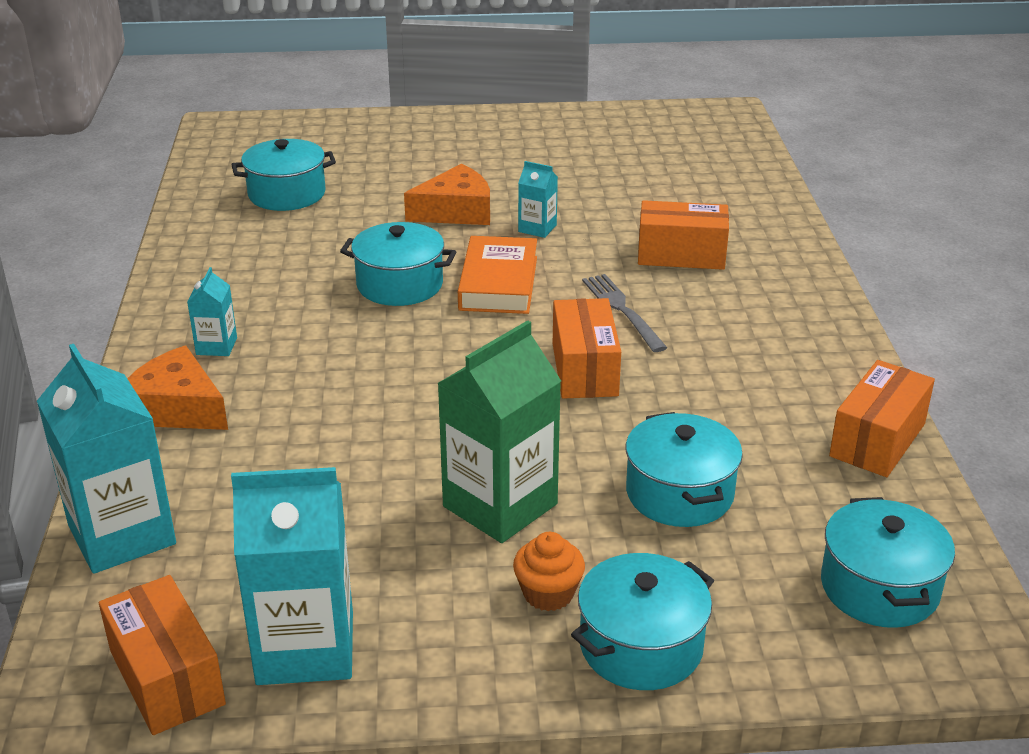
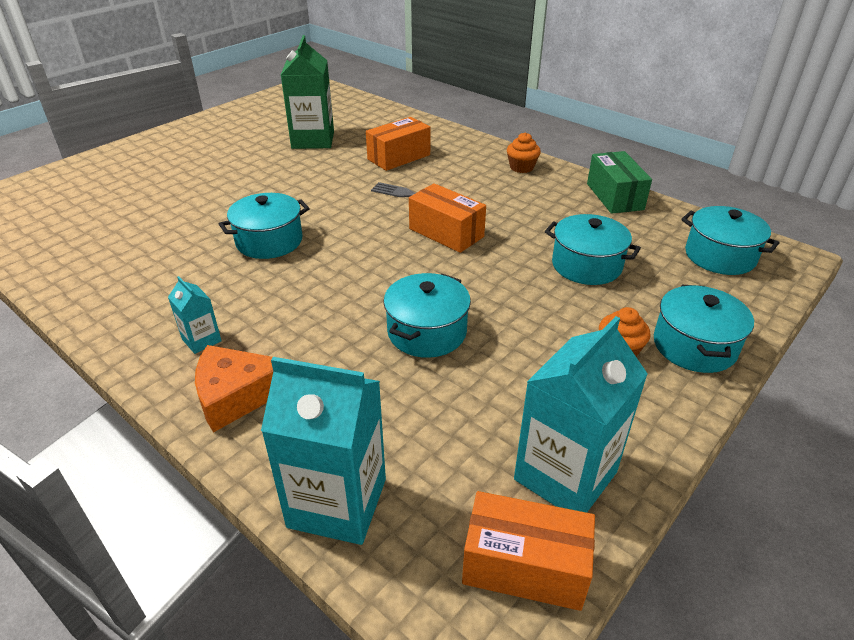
camera: 45 degrees left, 5 degrees up
(287, 194) = (99, 225): turquoise pot -> turquoise pot (427, 332)
(456, 211) = (237, 187): orange cheese -> none
(498, 283) = (327, 213): orange book -> none
(500, 505) = (523, 324): green carton -> green carton (313, 140)
(537, 228) = (302, 176): turquoise carton -> none
(816, 340) = (521, 167): none -> orange cupcake
(877, 440) = (615, 196): orange box -> green box

